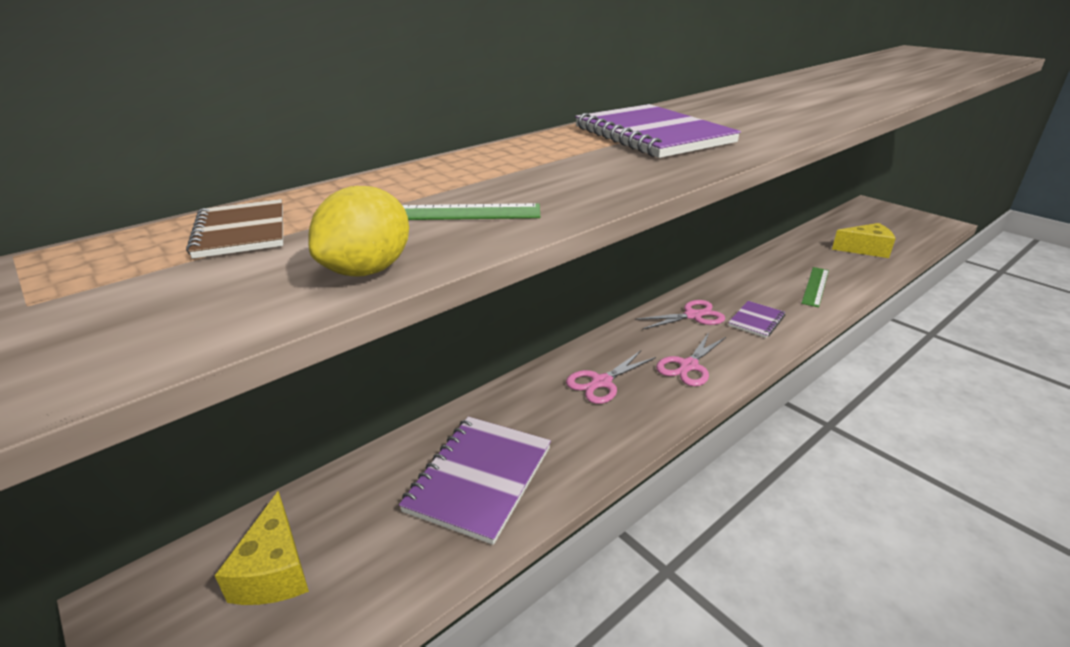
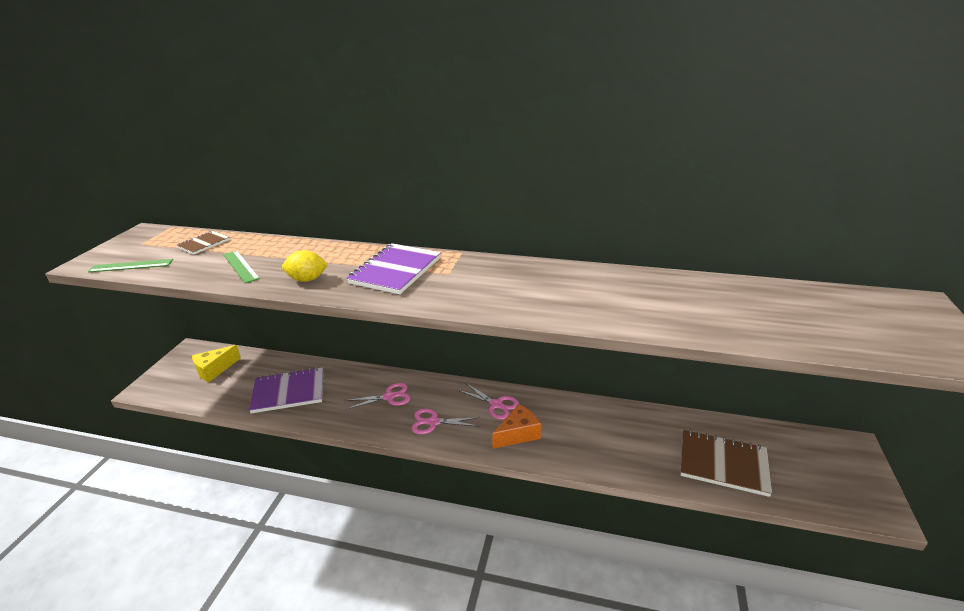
camera: 55 degrees right, 0 degrees up
(368, 270) = (180, 274): yellow lemon -> yellow lemon (307, 279)
(601, 382) = (389, 397): pink scissors -> pink scissors turned 150 degrees clockwise
(756, 321) = (518, 434): purple notebook -> orange cheese
(815, 286) = (607, 450): green ruler -> green ruler (131, 266)
(865, 249) = (723, 464): yellow cheese -> brown notebook

